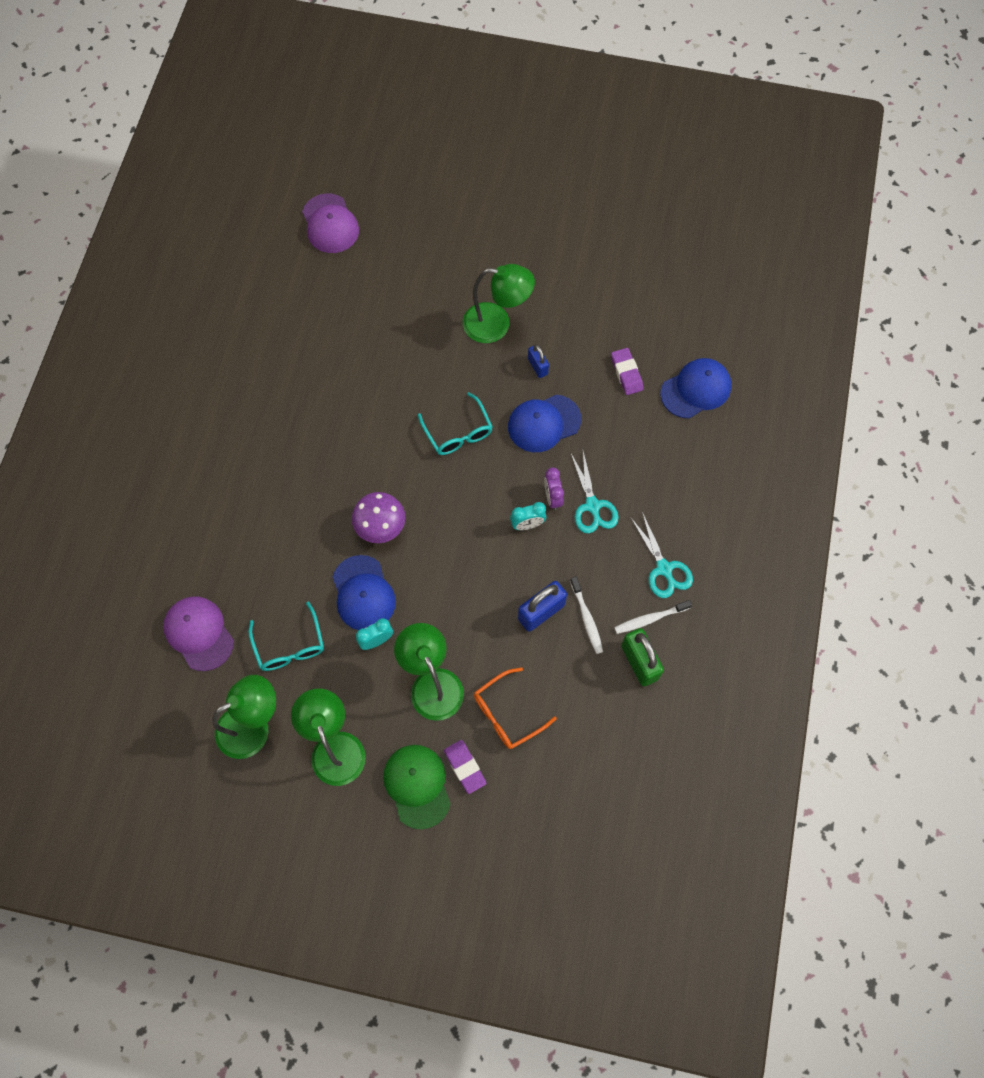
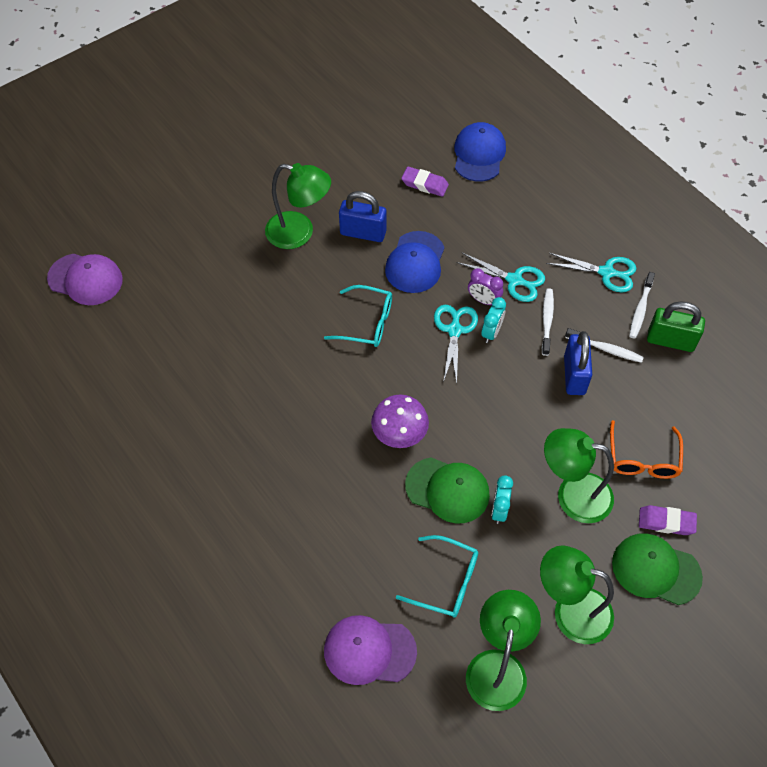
camera: 50 degrees left, 10 degrees down
(363, 593) = (447, 490): blue cap -> green cap
(496, 324) = (299, 233): green lamp -> green lamp turned 60 degrees clockwise
(506, 497) = (454, 330): none -> turquoise scissors
(537, 366) = (363, 233): blue padlock -> blue padlock, size x1.68
(575, 557) = (547, 321): none -> white toothbrush

